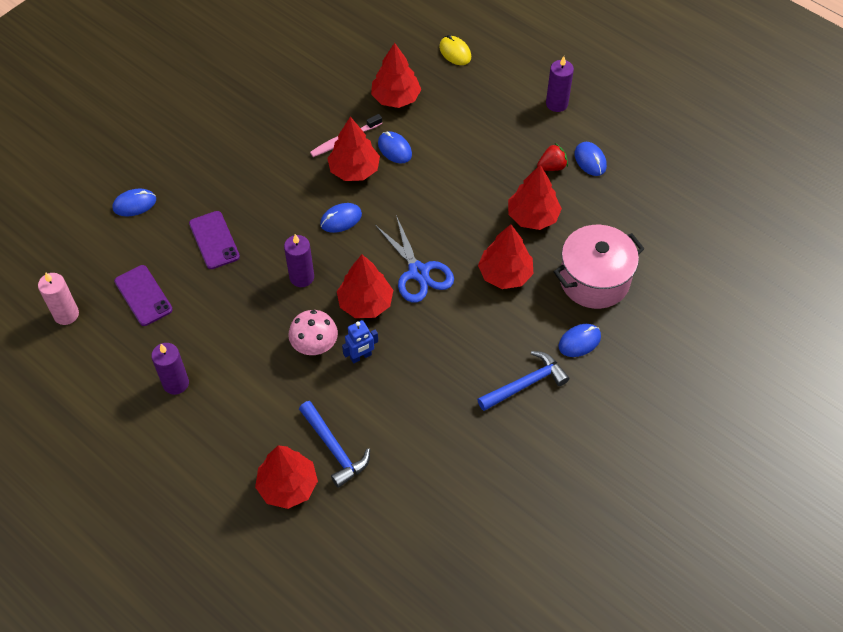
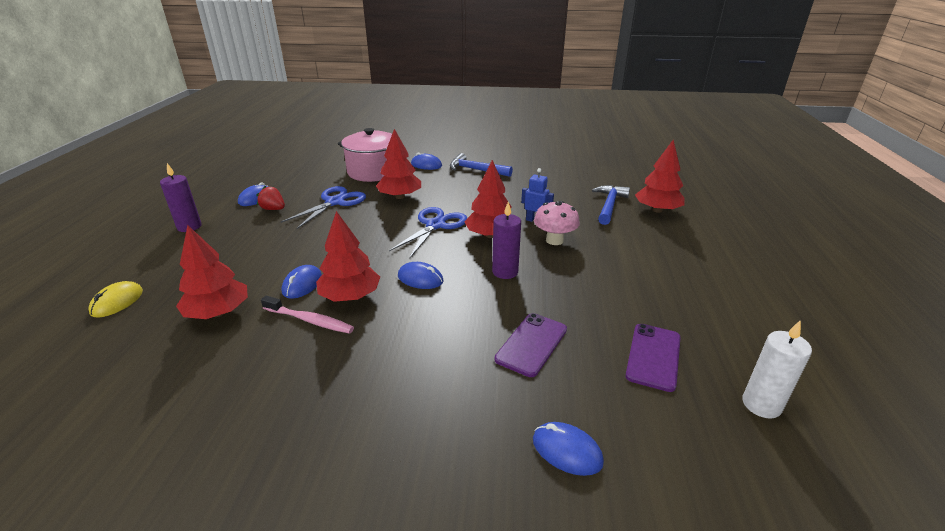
camera: 125 degrees left, 25 degrees down
(66, 314) = (761, 404): pink candle -> white candle
(176, 383) = (684, 286): purple candle -> none
(532, 216) = (334, 202): red tree -> blue scissors

